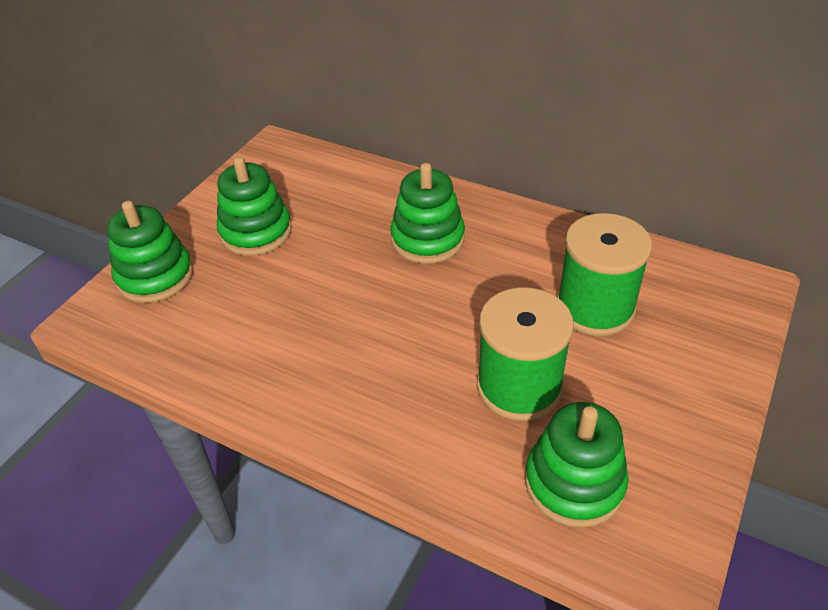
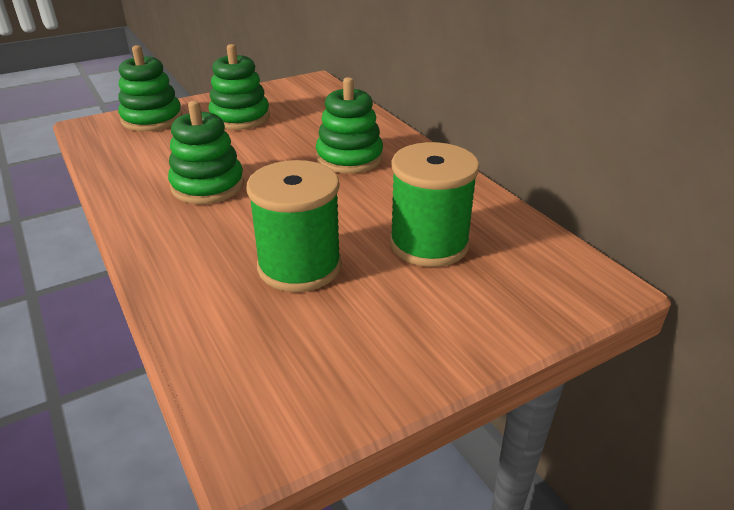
camera: 30 degrees right, 10 degrees down
(574, 483) = (258, 345): green stacking toy -> green stacking toy (208, 186)

